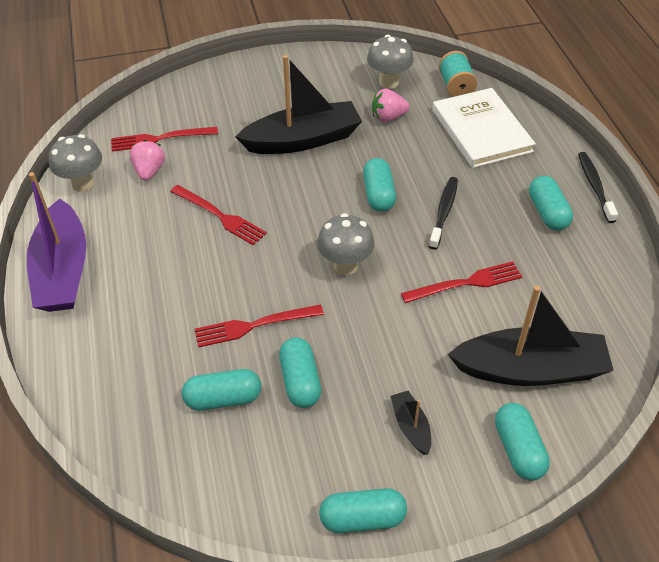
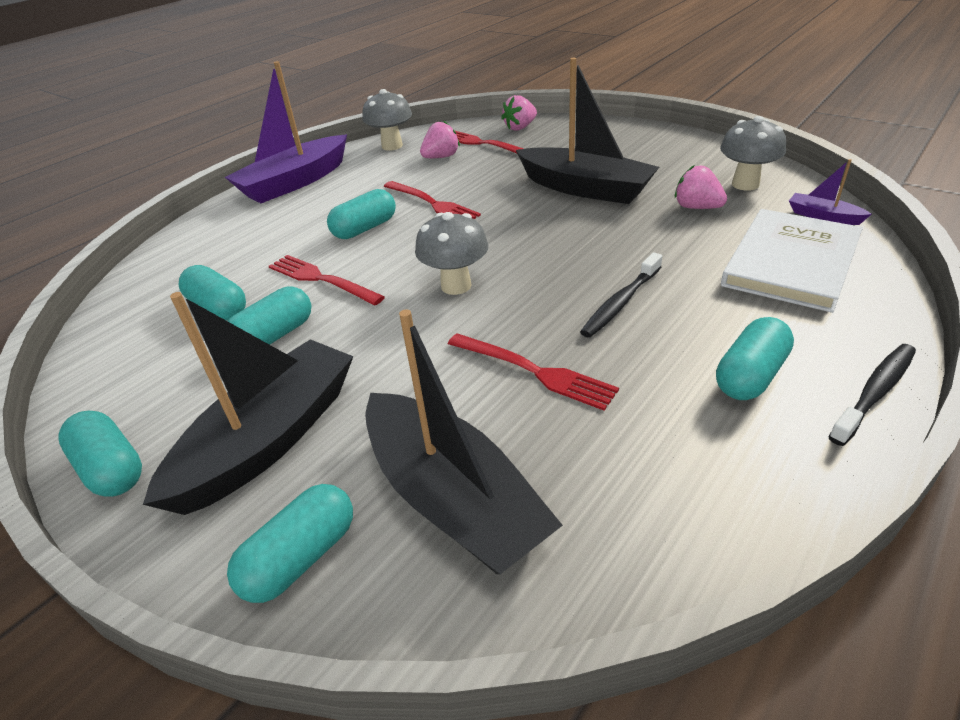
camera: 55 degrees right, 10 degrees down
(163, 106) = (520, 127): none -> pink strawberry
(221, 216) = (433, 203): red fork -> red fork turned 45 degrees counterclockwise
(378, 194) = (580, 255): turquoise capsule -> turquoise capsule (365, 228)
(411, 426) = (269, 439): black boat -> black boat, size x2.26
(444, 212) = (621, 302): black toothbrush -> black toothbrush turned 150 degrees clockwise
(456, 86) = (823, 216): turquoise spool -> purple boat

